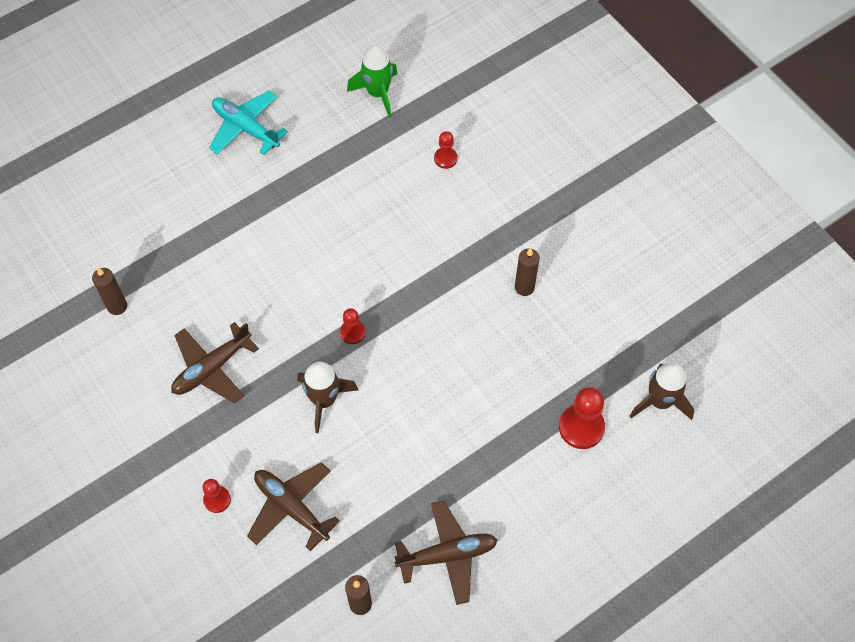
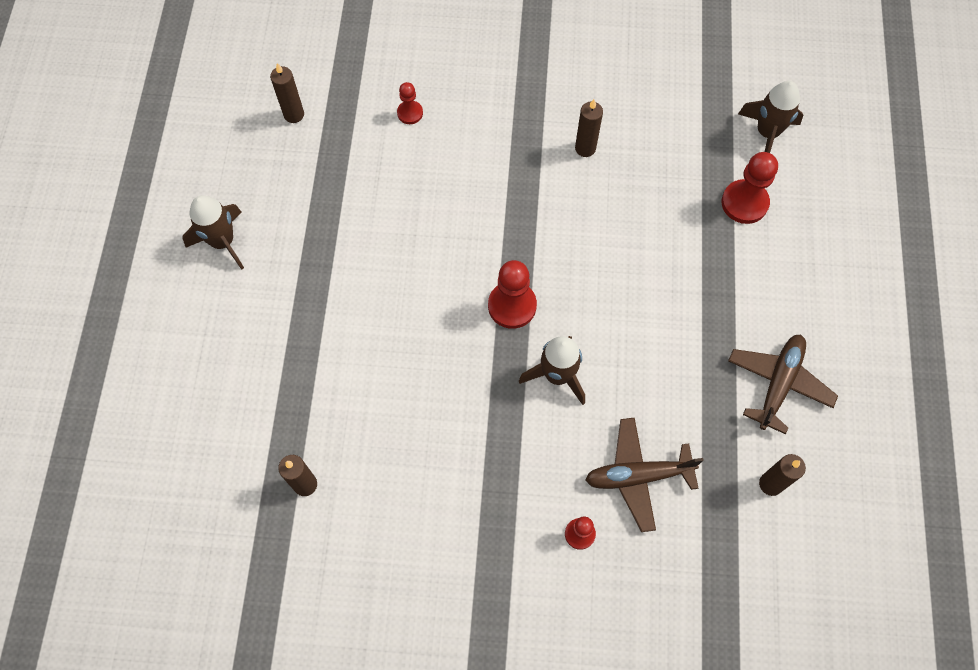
camera: 50 degrees left, 5 degrees up
(212, 368) = (445, 446): brown plane -> none
(246, 128) = (223, 242): turquoise plane -> brown rocket
(352, 332) = (512, 306): red pawn -> red pawn, size x1.73
(377, 93) = (294, 114): green rocket -> brown candle

